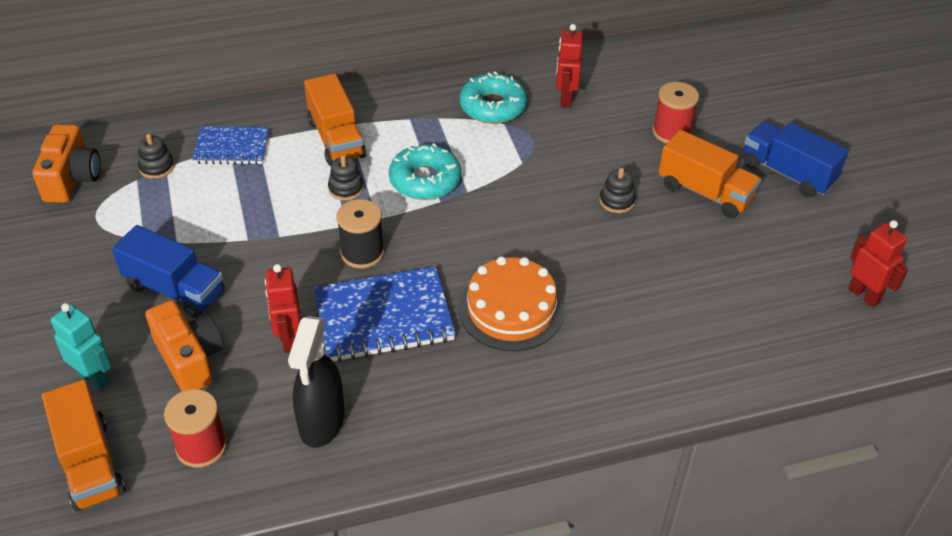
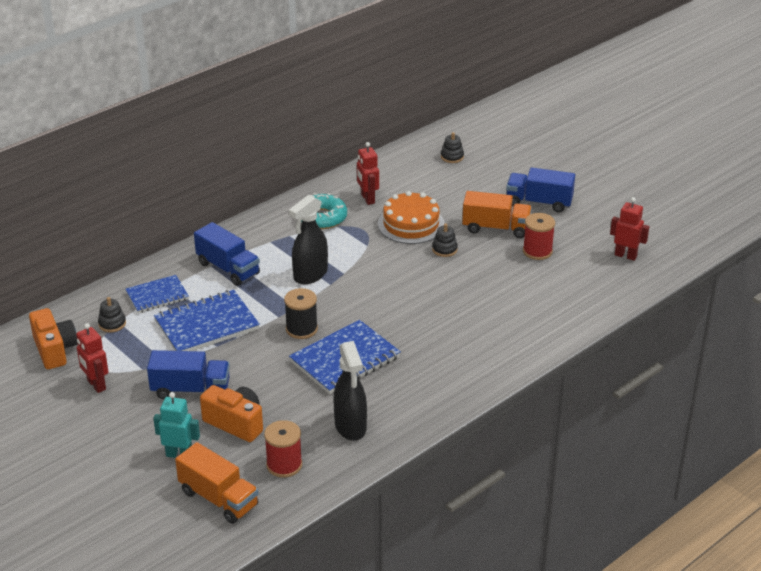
camera: 25 degrees left, 10 degrees down
(257, 206) = (206, 325): none -> blue notebook
(289, 339) = (293, 391): red robot -> red robot (96, 385)
(336, 138) = (228, 268): orange truck -> blue truck
(346, 188) = (260, 296): black stacking toy -> black stacking toy (452, 157)
(425, 180) = (310, 275): turquoise donut -> black spray bottle
(511, 309) = (422, 329): orange cake -> orange cake (411, 224)
(671, 132) = (451, 199): red spool -> red spool (537, 251)

